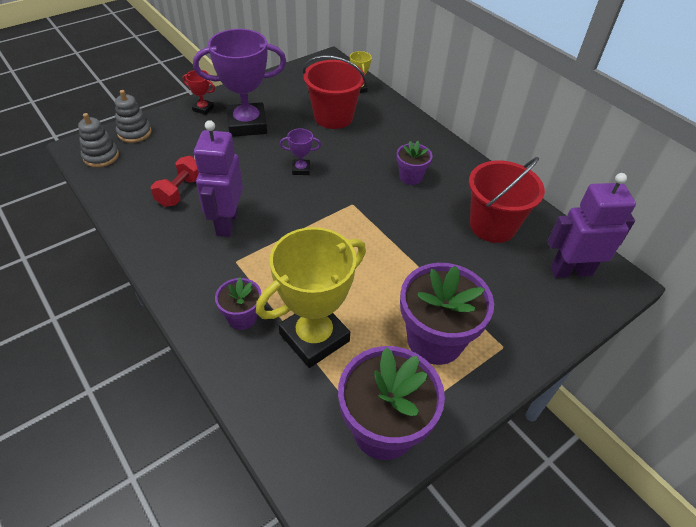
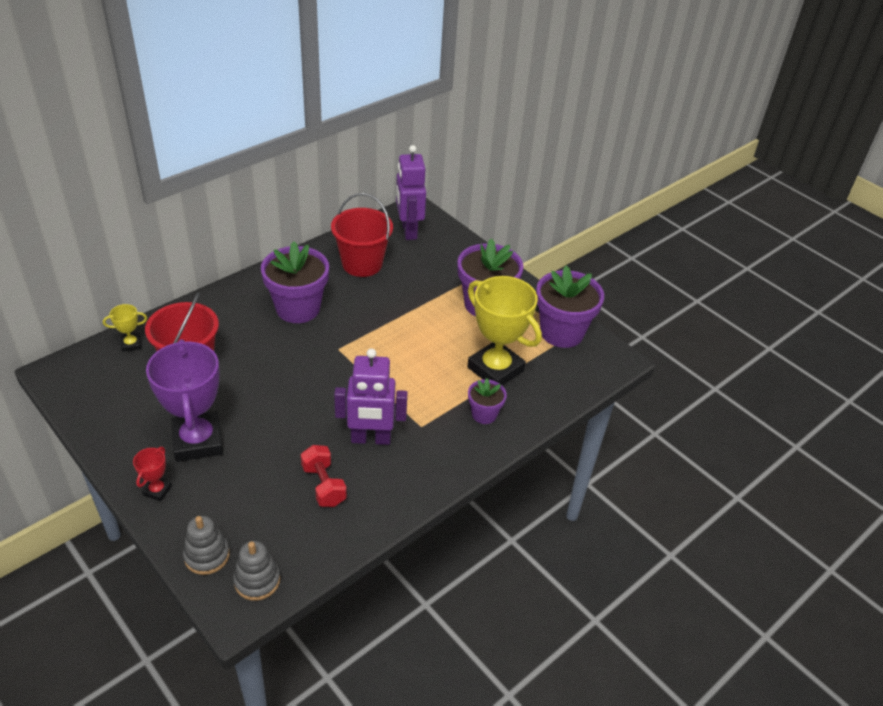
camera: 95 degrees left, 5 degrees down
(180, 191) = (324, 485): red dumbbell -> red dumbbell turned 45 degrees clockwise
(301, 169) = (285, 388): purple trophy -> none
(410, 177) = (298, 308): purple flower pot -> purple flower pot, size x1.90

